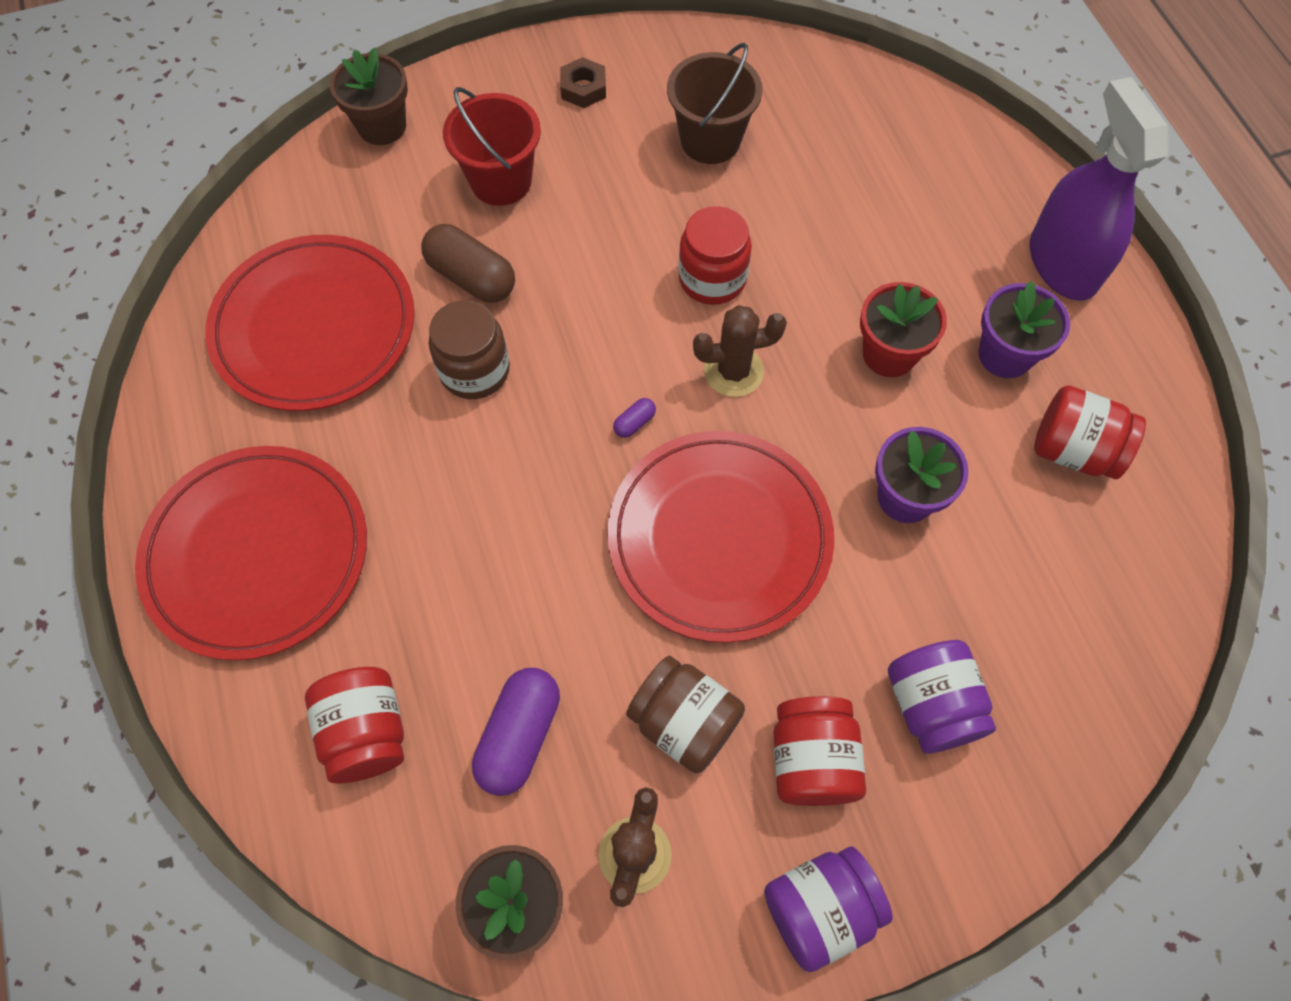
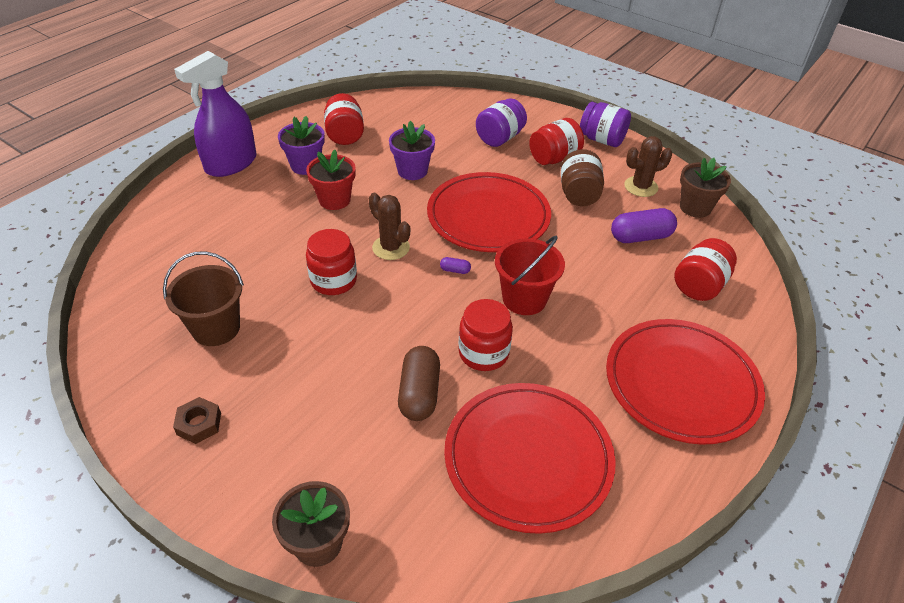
camera: 125 degrees left, 20 degrees down
(474, 370) = (483, 353): brown jar -> red jar
(501, 181) = (325, 424): red bucket -> red bucket (524, 299)

